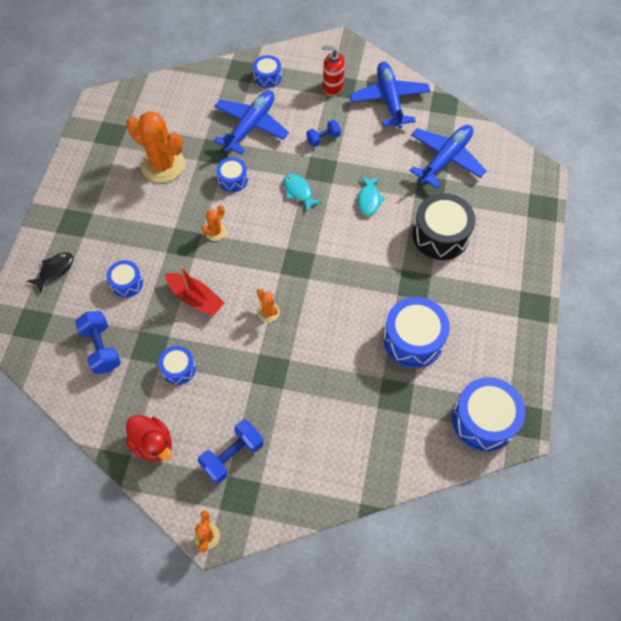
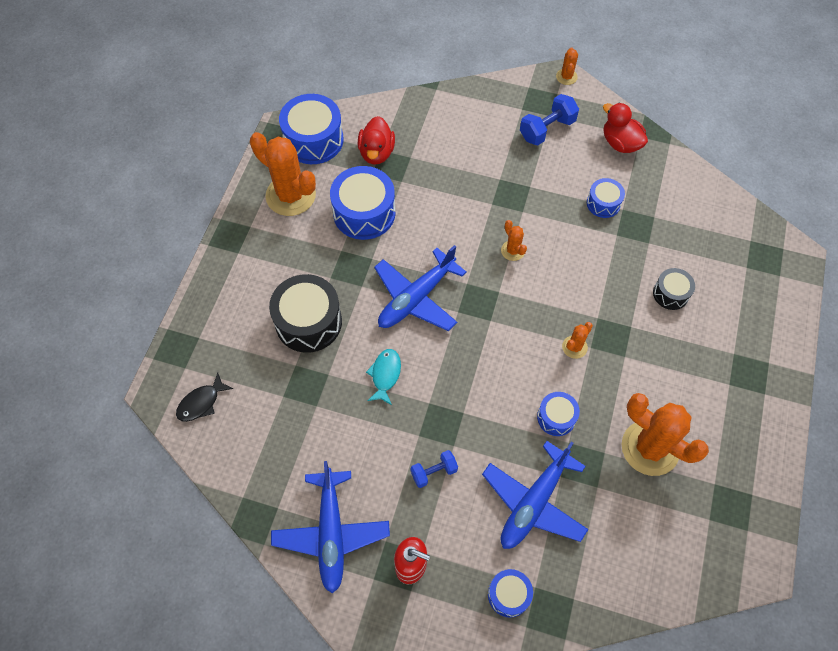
camera: 175 degrees left, 0 degrees up
(55, 270) = (756, 314): black fish -> black fish (201, 403)
(101, 348) = (685, 228): blue dumbbell -> none
(127, 283) = (670, 294): blue drum -> black drum
(195, 298) = (592, 271): red boat -> none
(298, 192) = (472, 393): turquoise fish -> none
(413, 409) = (376, 153): none -> red duck
(445, 159) = (276, 426): blue plane -> blue plane (416, 298)
(489, 352) = (290, 195): none -> orange cactus

